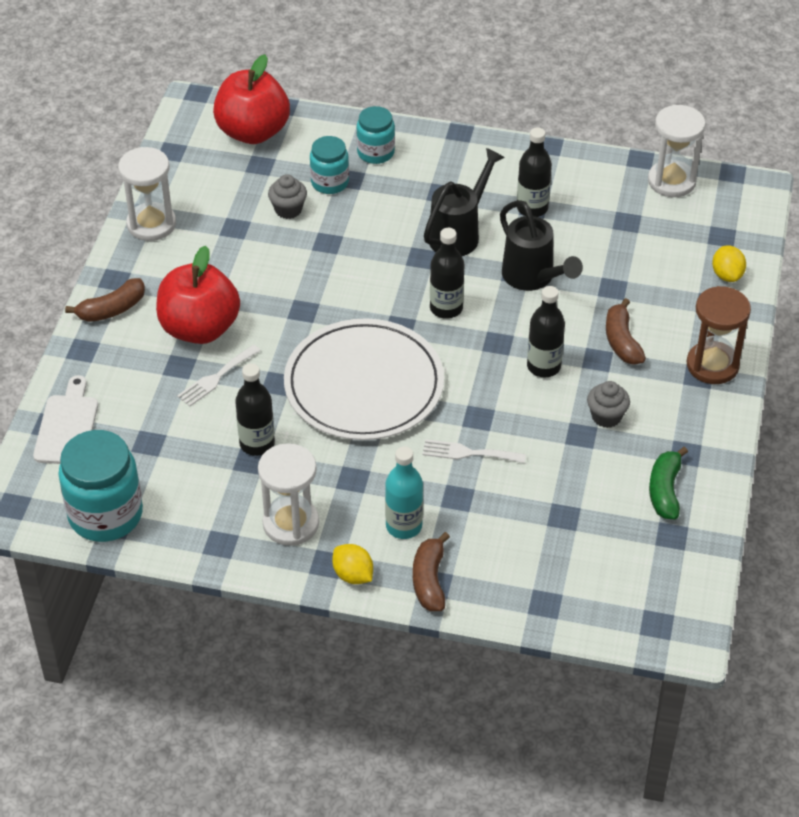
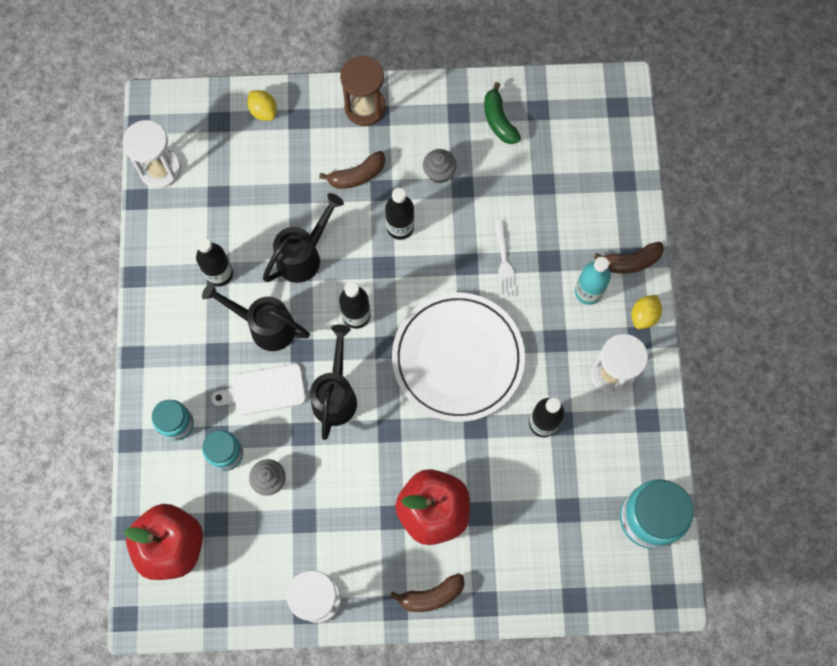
camera: 105 degrees left, 25 degrees up
(67, 426) = (571, 584): white cutting board -> white cutting board (264, 390)
(112, 309) = (431, 595): brown banana -> brown banana turned 120 degrees clockwise
(216, 378) = (484, 478): white fork -> none
(360, 275) = (335, 395): none -> black watering can
(665, 491) = (499, 120): green banana -> green banana turned 75 degrees clockwise
(727, 275) = (263, 111): yellow lemon -> yellow lemon turned 75 degrees clockwise

